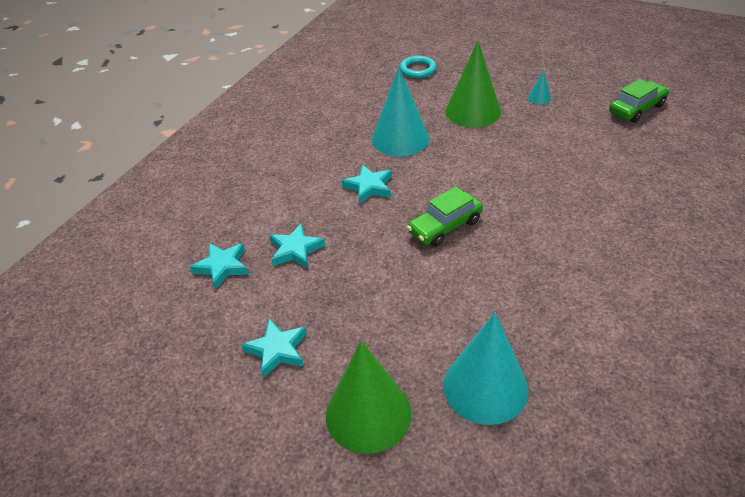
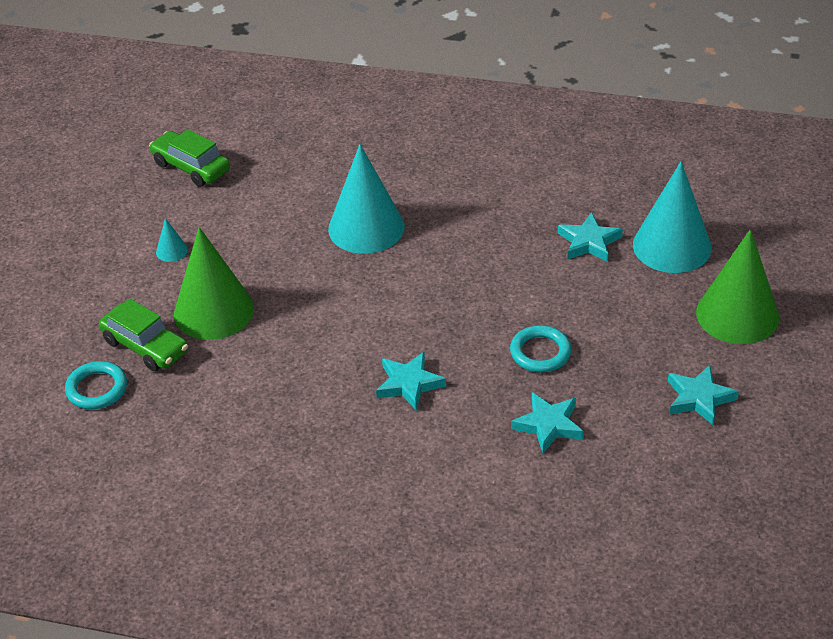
camera: 105 degrees left, 0 degrees up
(222, 267) = (602, 487): turquoise star -> turquoise star (589, 242)
(373, 260) = (540, 352): none -> turquoise ring
(400, 139) = (294, 374): turquoise cone -> turquoise cone (366, 227)
(445, 226) = (465, 303): green car -> green car (145, 346)

